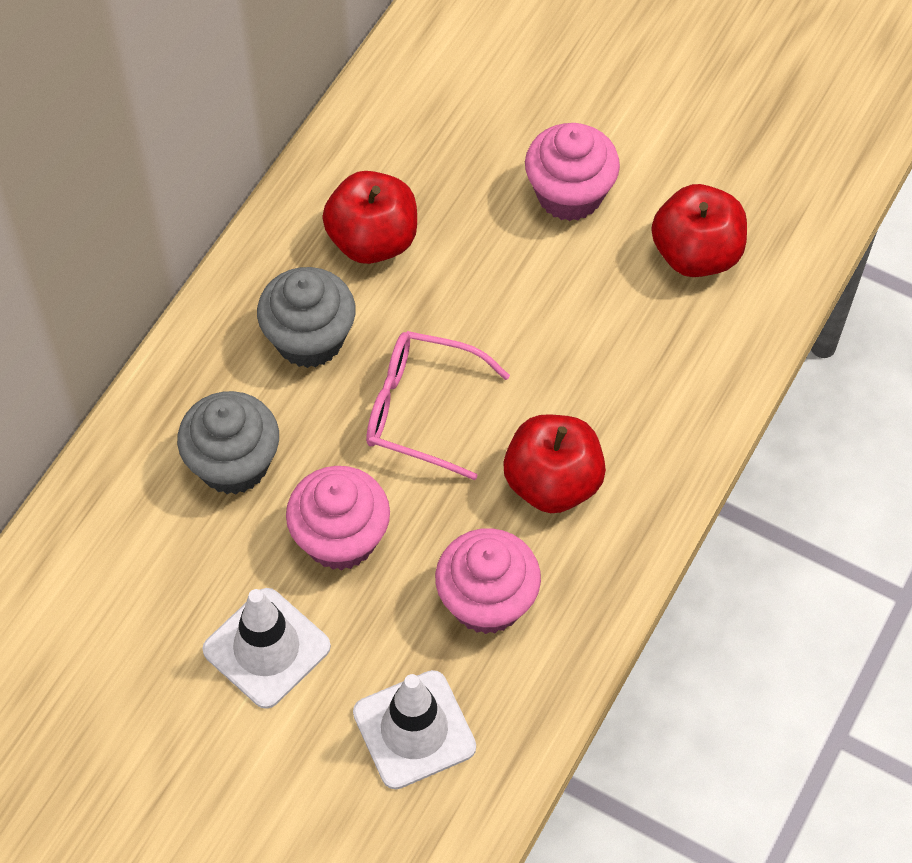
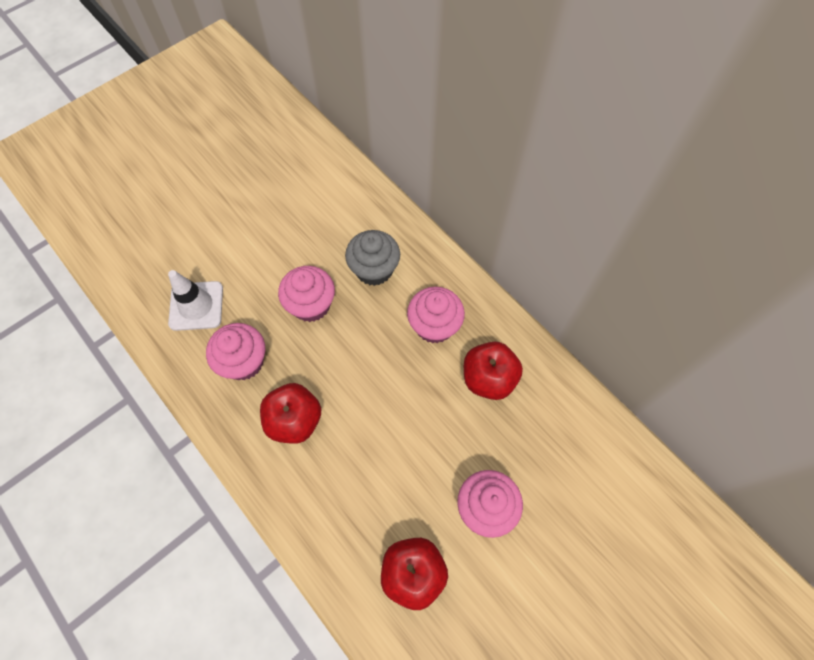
camera: 110 degrees right, 5 degrees up
(266, 648) = (269, 256): white traffic cone -> none
(309, 339) = (434, 326): grey cupcake -> pink cupcake
(421, 410) = (368, 367): pink glasses -> none

